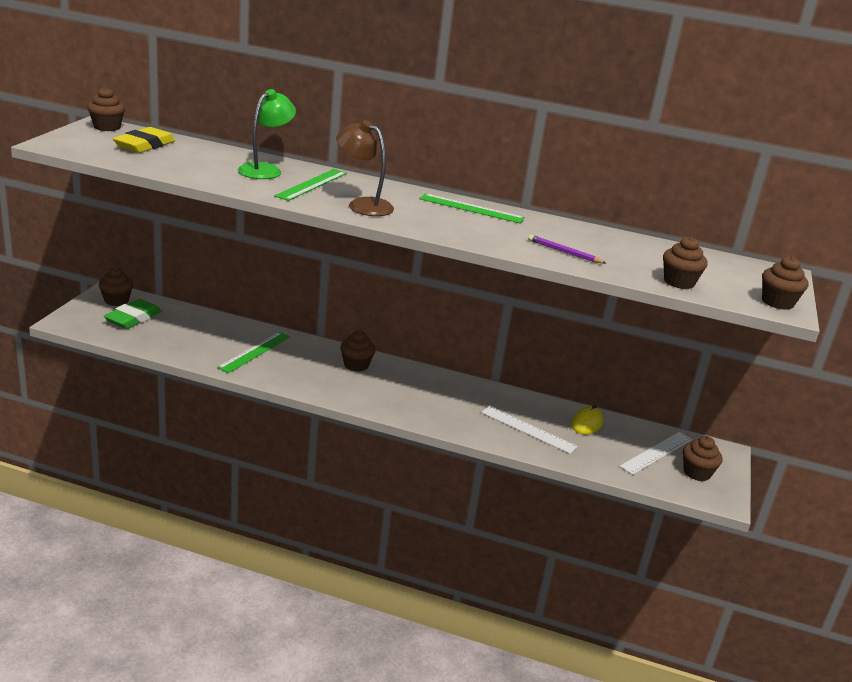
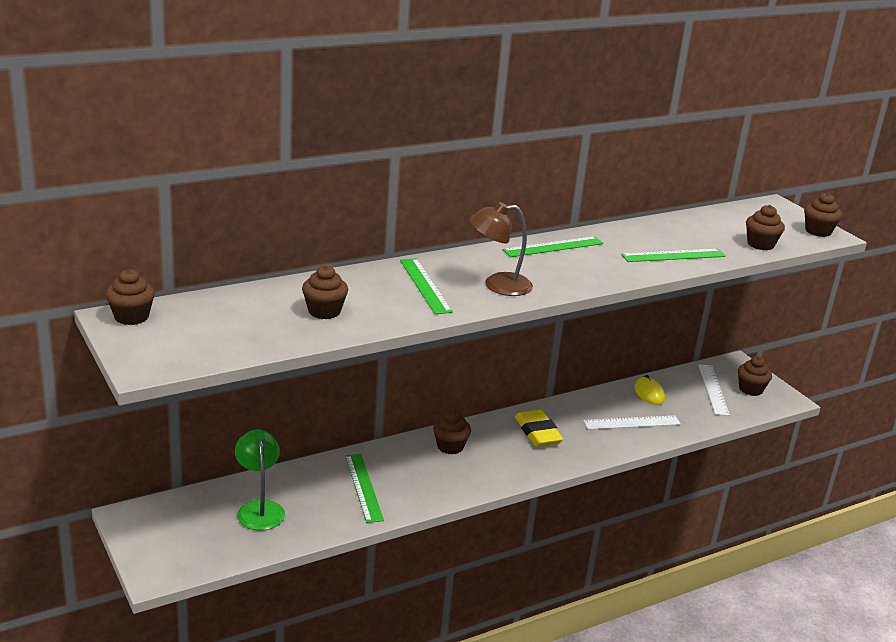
camera: 45 degrees left, 0 degrees up
(116, 300) = (154, 519): brown cupcake -> brown cupcake (324, 311)
(133, 318) = (207, 526): green eraser -> none
(145, 145) = (217, 319): yellow eraser -> yellow eraser (538, 432)
(265, 169) = (362, 289): green lamp -> green lamp (259, 509)
(564, 252) = (673, 255): purple pencil -> green ruler

